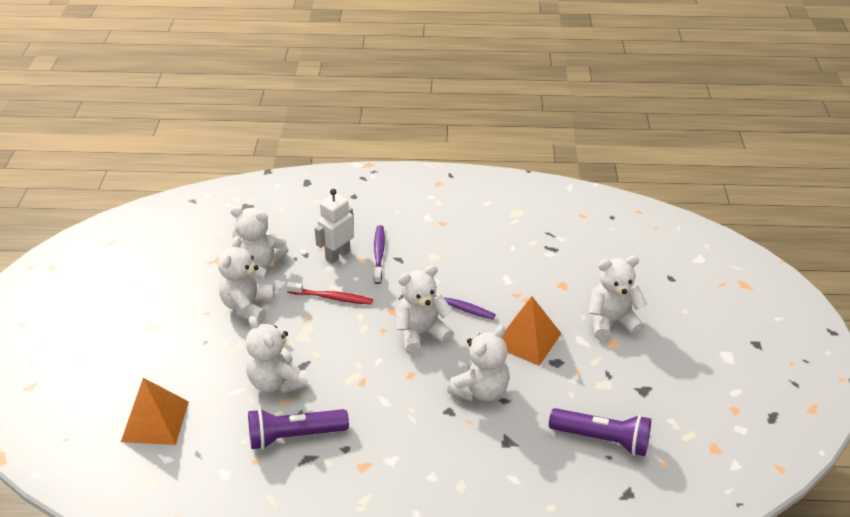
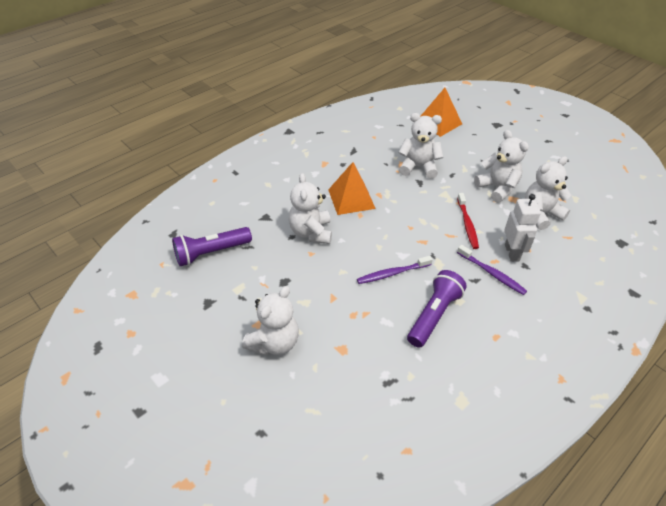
camera: 135 degrees right, 5 degrees up
(295, 436) = (372, 154): purple flashlight -> purple flashlight (434, 315)
(332, 297) = (467, 224): red toothbrush -> red toothbrush turned 60 degrees counterclockwise
(421, 334) = (387, 240): white teddy bear -> none
(527, 340) = (319, 284): orange pyramid -> orange pyramid (351, 199)

